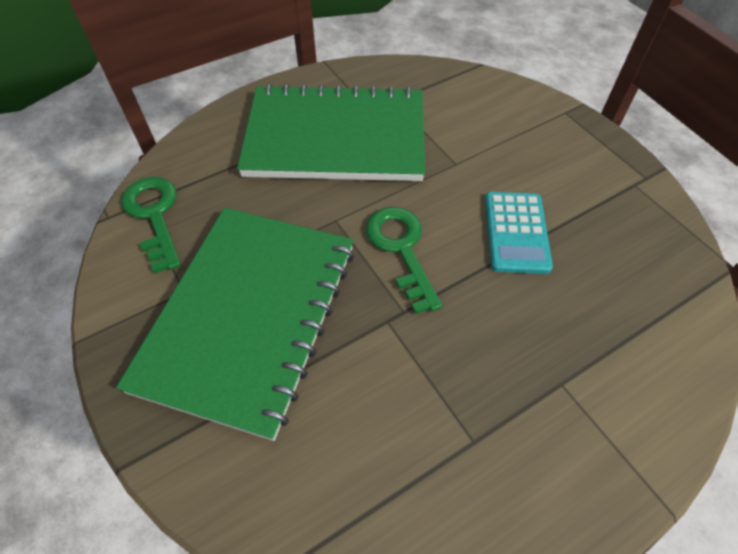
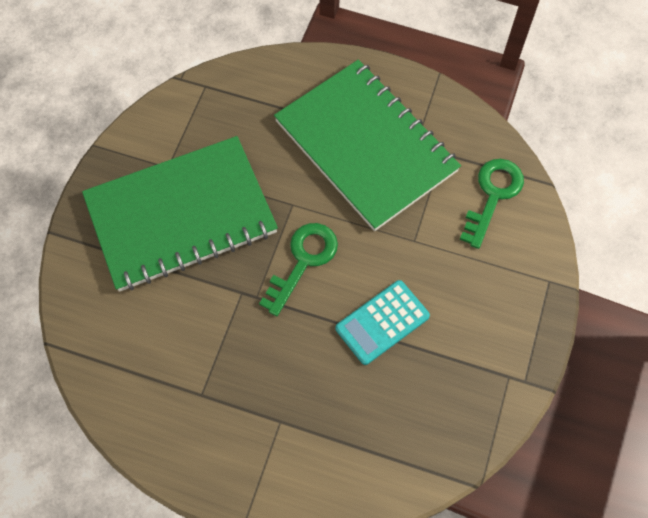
camera: 50 degrees right, 10 degrees up
(154, 215) = (203, 102): green key -> green key (493, 195)

